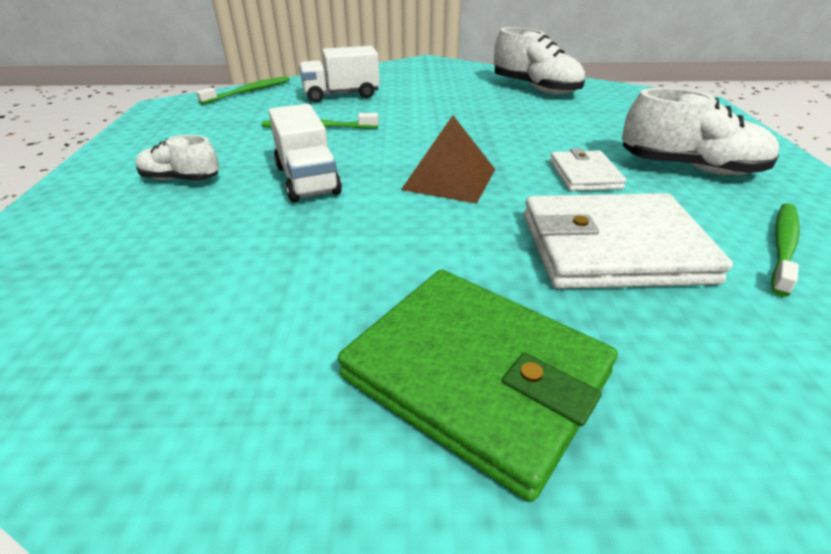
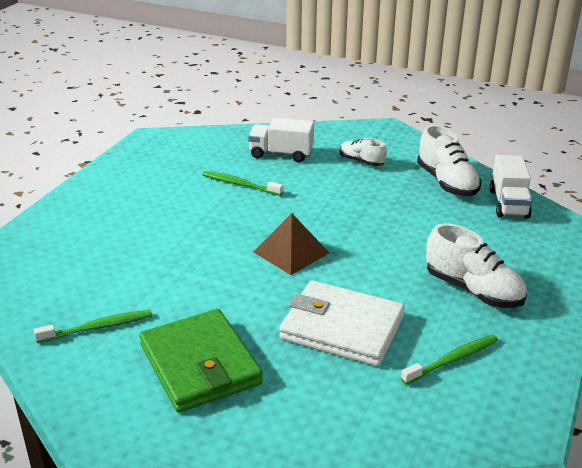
camera: 25 degrees right, 5 degrees down
(181, 179) = (130, 208): white shoe -> white shoe (361, 161)
(249, 91) = (216, 135): green toothbrush -> green toothbrush (98, 327)
(307, 180) = (202, 228): white truck -> white truck (508, 204)
(584, 175) = (387, 274): white wallet -> none

